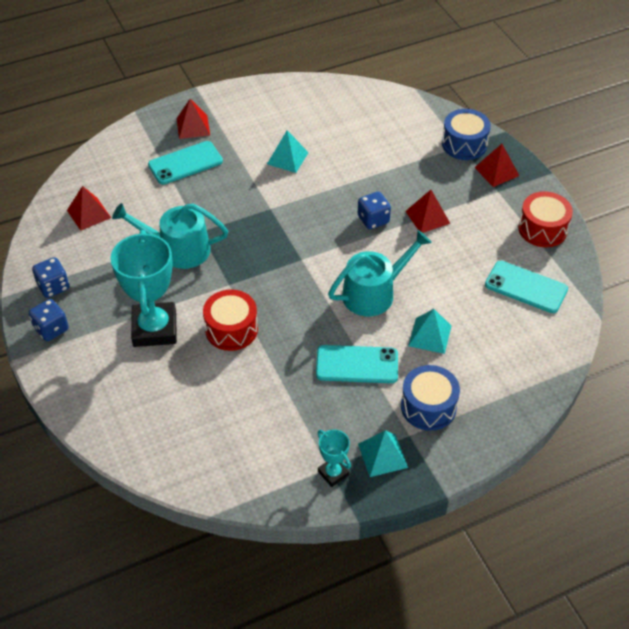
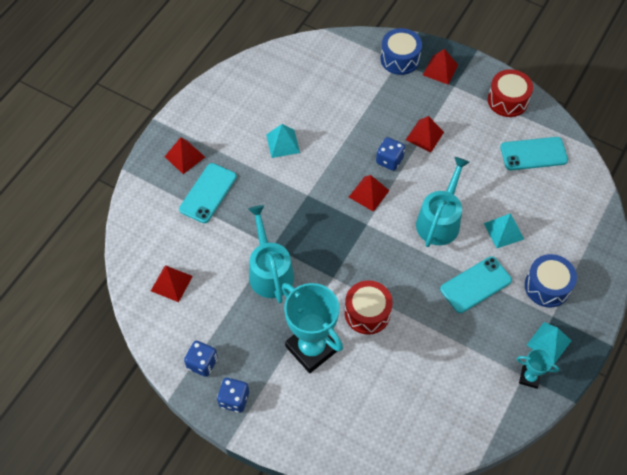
camera: 35 degrees left, 10 degrees up
(178, 249) = (269, 271): turquoise watering can -> turquoise watering can turned 105 degrees clockwise
(327, 236) = (369, 193): none -> red pyramid

